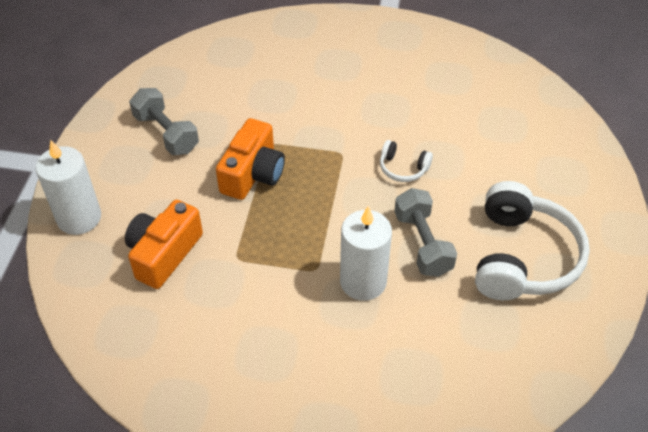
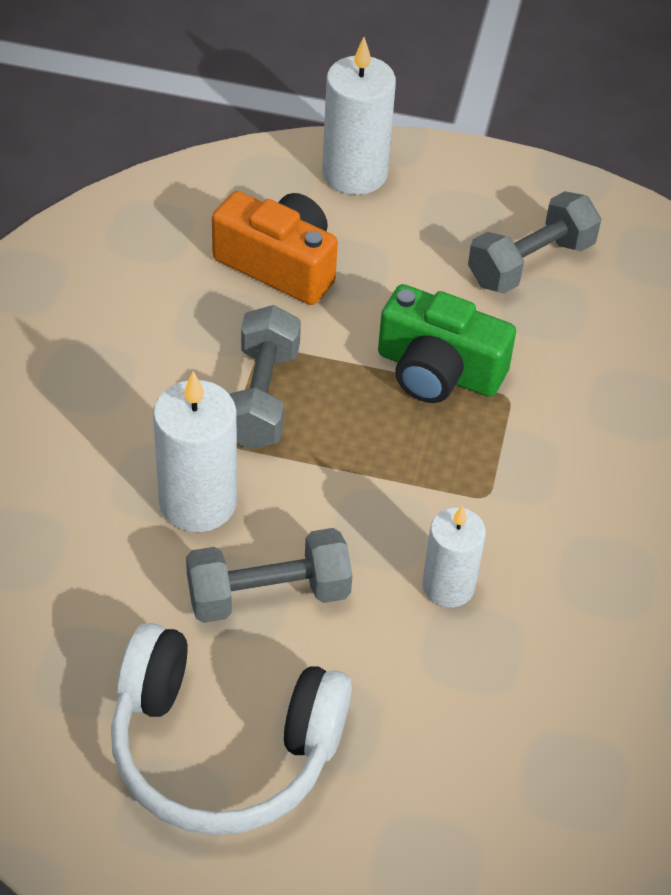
camera: 90 degrees right, 0 degrees up
(253, 174) = (438, 370): orange camera -> green camera
(278, 256) = (261, 397): none -> grey dumbbell
(403, 168) = (448, 586): white headphones -> white candle

